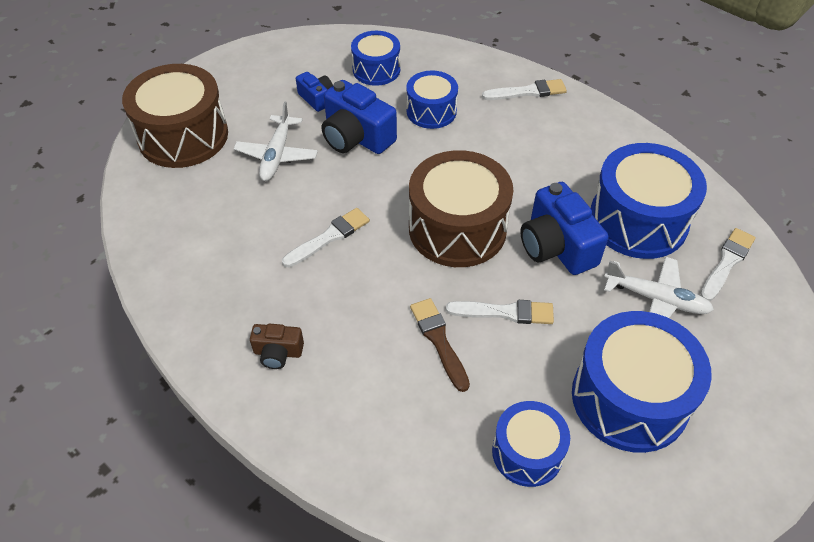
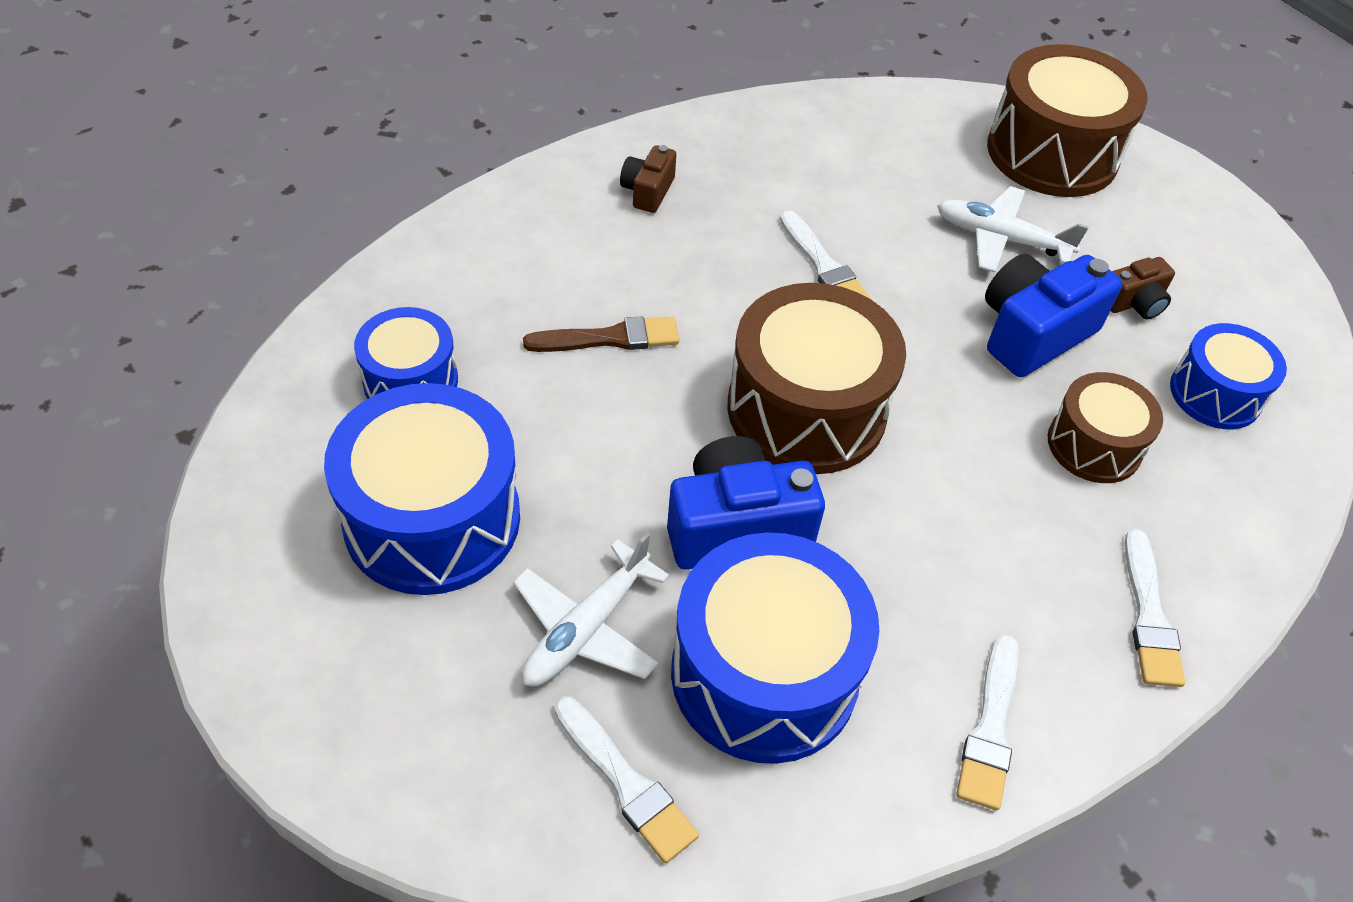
camera: 100 degrees right, 0 degrees up
(316, 98) = (1134, 303): blue camera -> brown camera
(431, 111) = (1094, 445): blue drum -> brown drum
(505, 312) = (630, 422): white brush -> white brush (990, 728)

